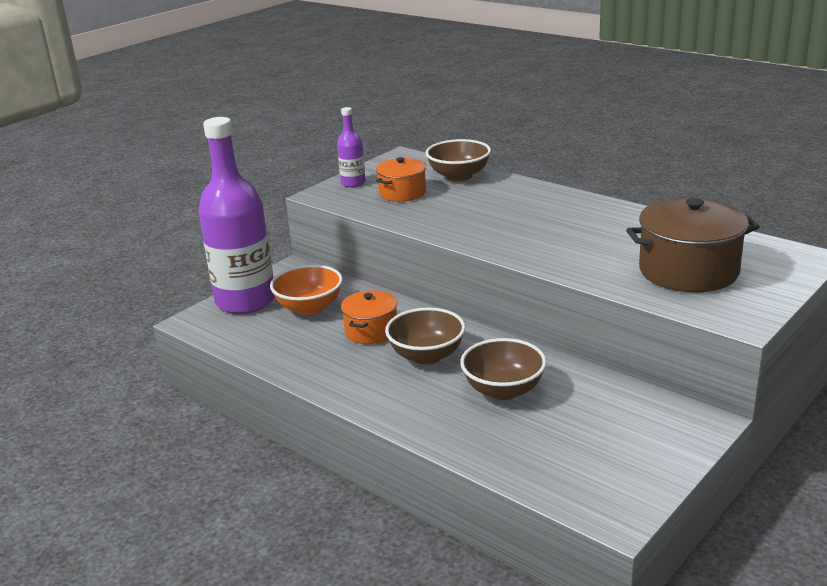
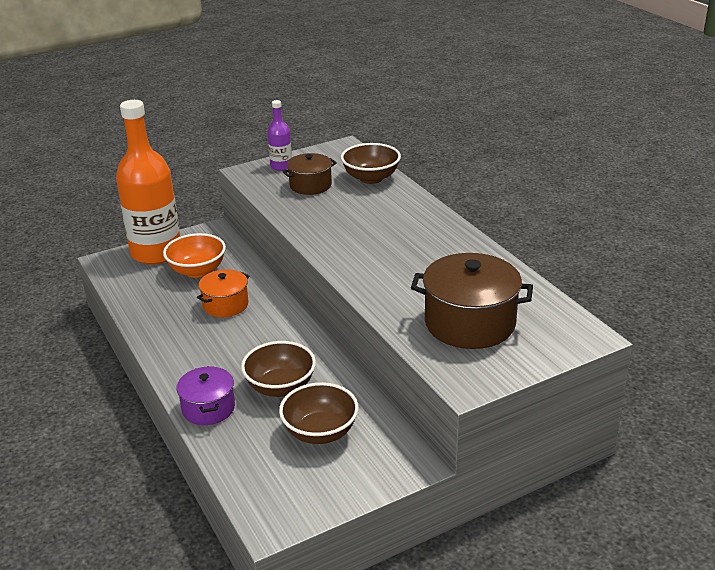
camera: 20 degrees right, 5 degrees up
(245, 301) = (156, 252): purple bottle -> orange bottle
(402, 193) = (310, 185): orange pot -> brown pot
(426, 356) = (248, 339): brown bowl -> brown bowl (320, 432)
(444, 429) = (208, 408): none -> purple pot

